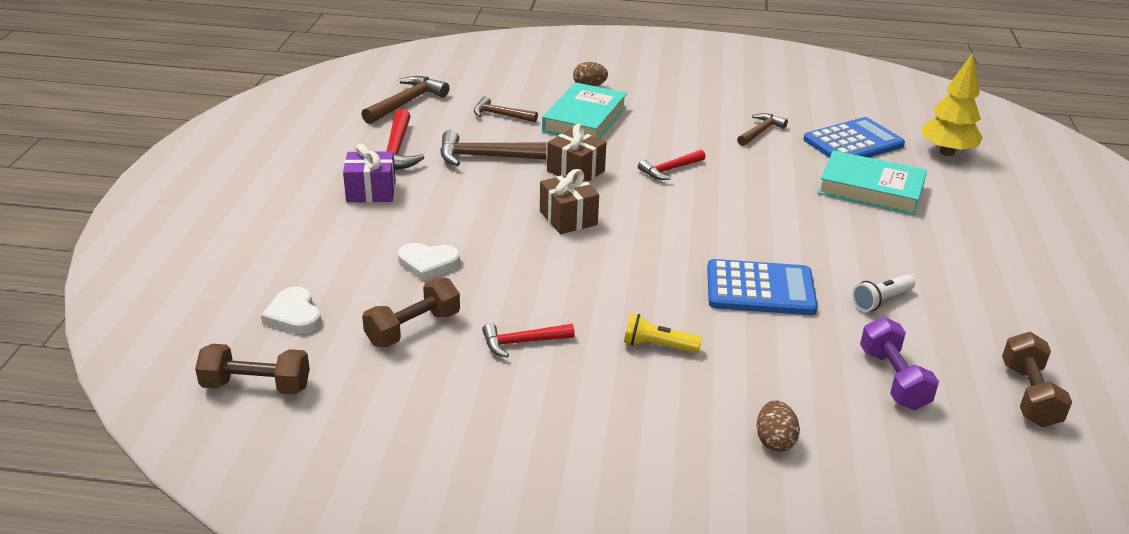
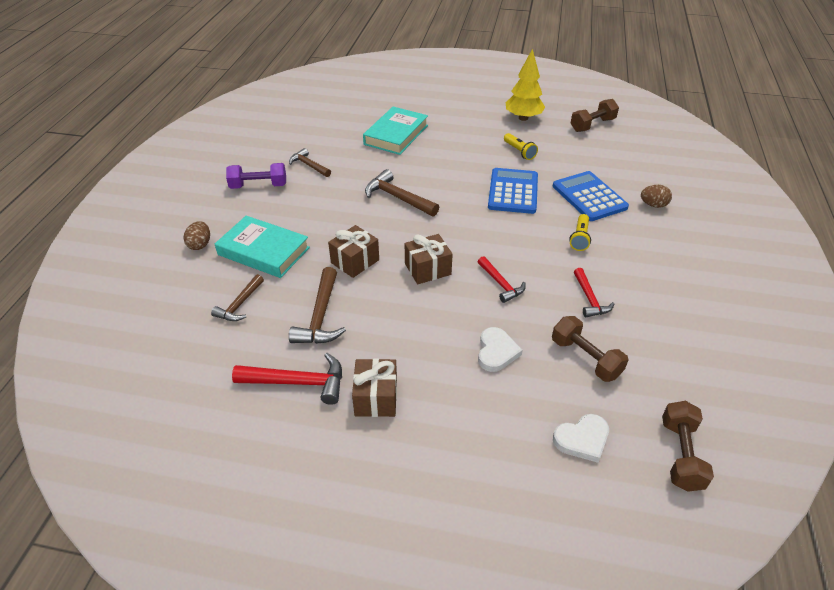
camera: 85 degrees left, 10 degrees up
(371, 191) = (376, 398): purple gift -> brown gift
(406, 103) = (188, 378): brown hammer -> brown hammer (398, 198)
(670, 170) = (359, 213): red hammer -> red hammer (500, 284)
(853, 143) = (333, 131): blue calculator -> blue calculator (589, 197)
(881, 301) = (519, 152): white flashlight -> yellow flashlight
(893, 379) = (590, 160): purple dumbbell -> purple dumbbell (258, 186)
(947, 152) = (353, 101): yellow tree -> yellow tree (523, 118)
(1029, 395) = (592, 125): brown dumbbell -> brown dumbbell turned 45 degrees counterclockwise

